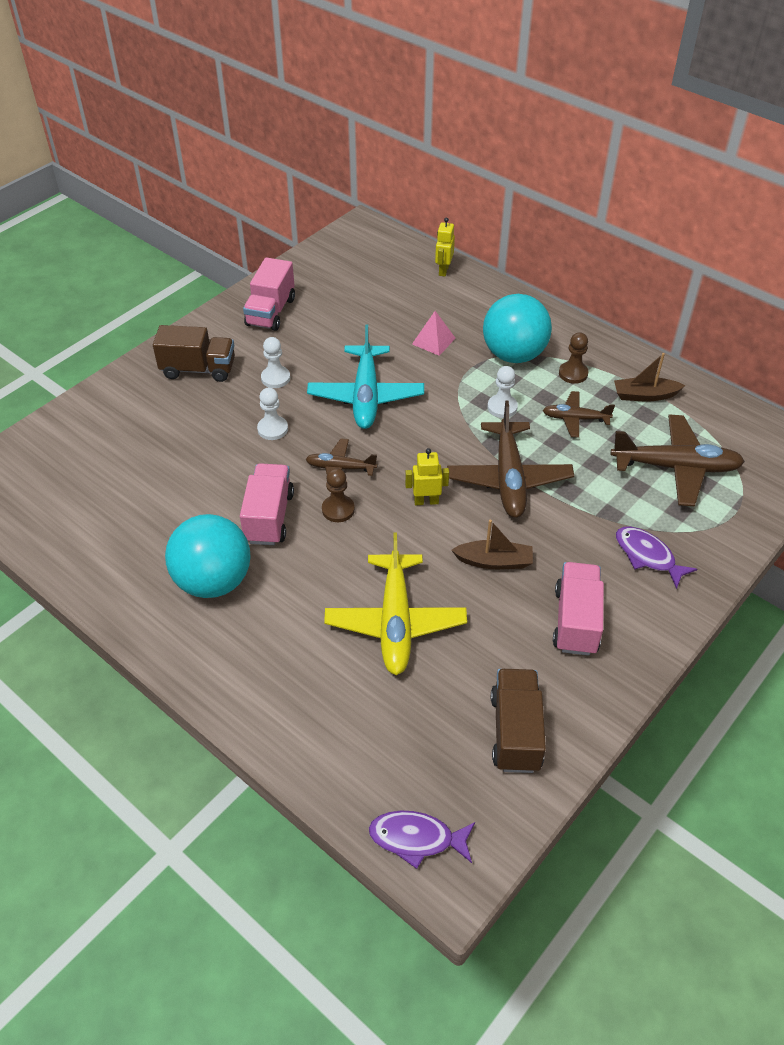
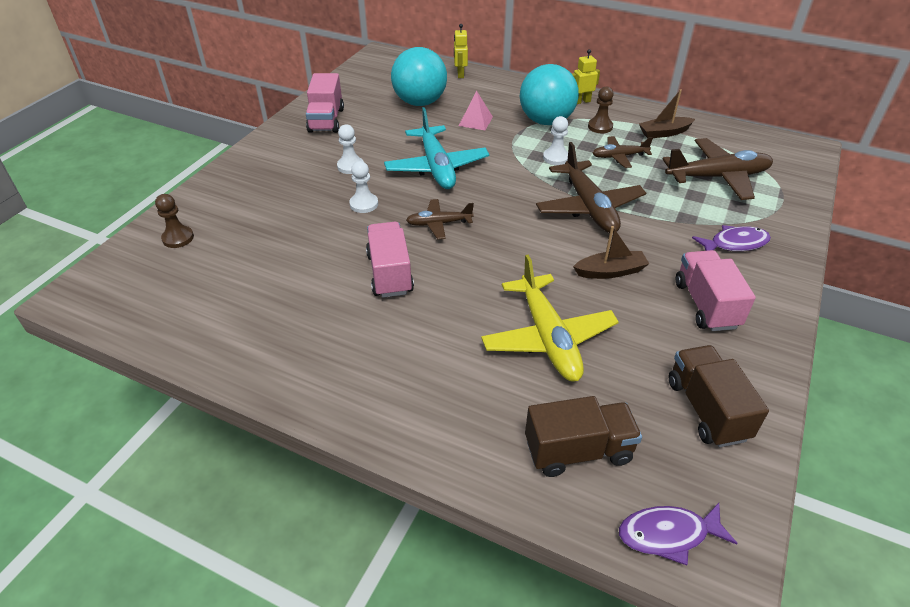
camera: 15 degrees left, 5 degrees down
(198, 369) = (276, 170): brown truck -> brown truck (578, 451)
(213, 581) = (357, 337): turquoise ball -> turquoise ball (420, 102)
(338, 509) = (451, 256): brown pawn -> brown pawn (178, 238)
(426, 501) = (527, 236): yellow robot -> yellow robot (581, 101)
(647, 556) = (735, 244): purple fish -> purple fish turned 135 degrees clockwise

